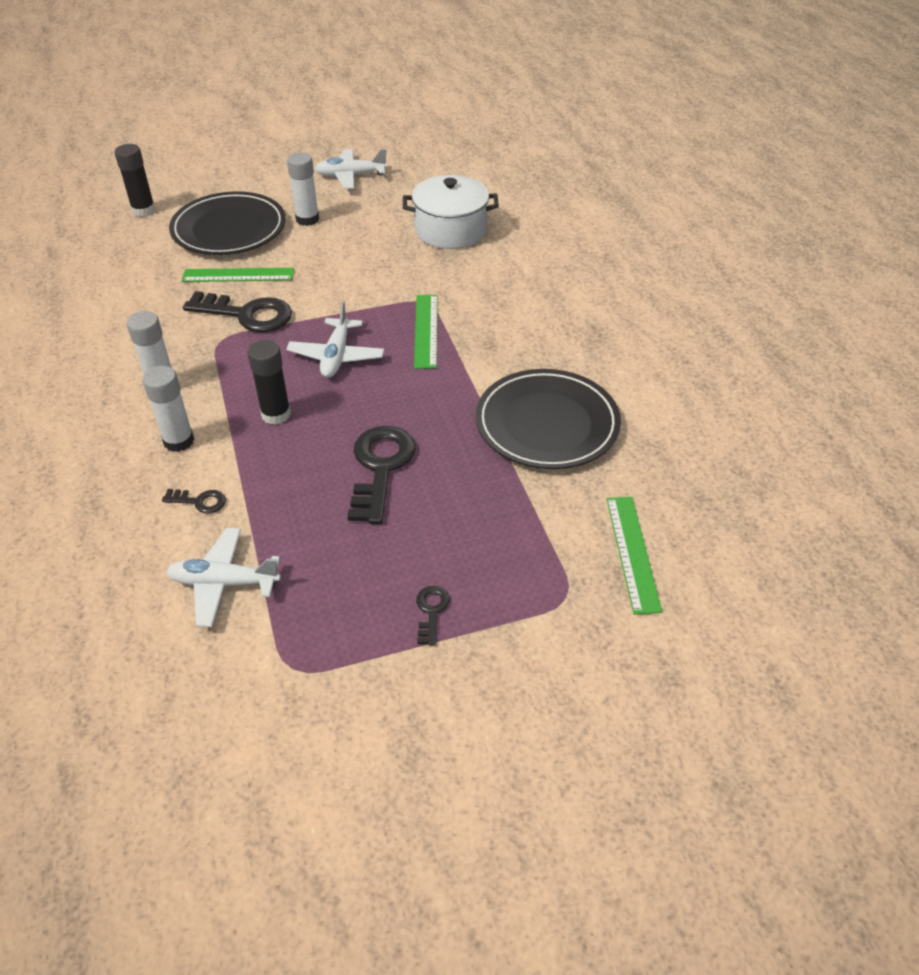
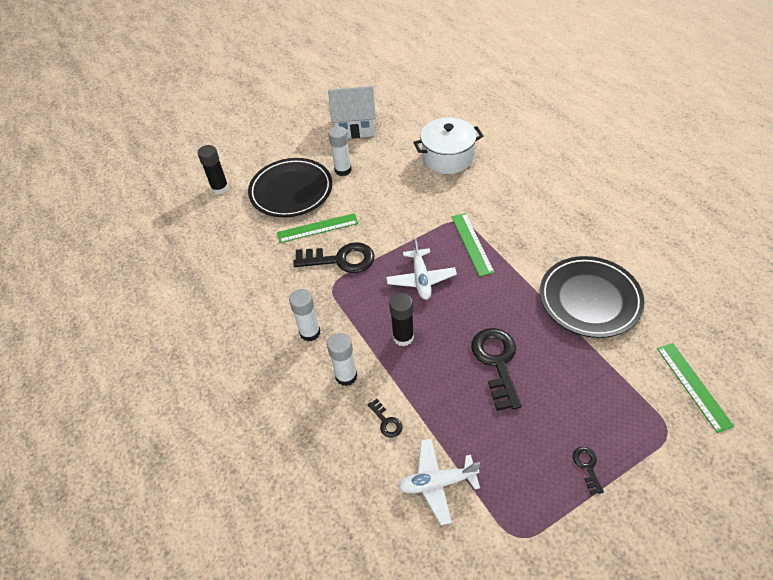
camera: 10 degrees left, 5 degrees up
(200, 501) = (386, 421): black key -> black key turned 60 degrees clockwise
(350, 176) = (355, 127): white plane -> white house

